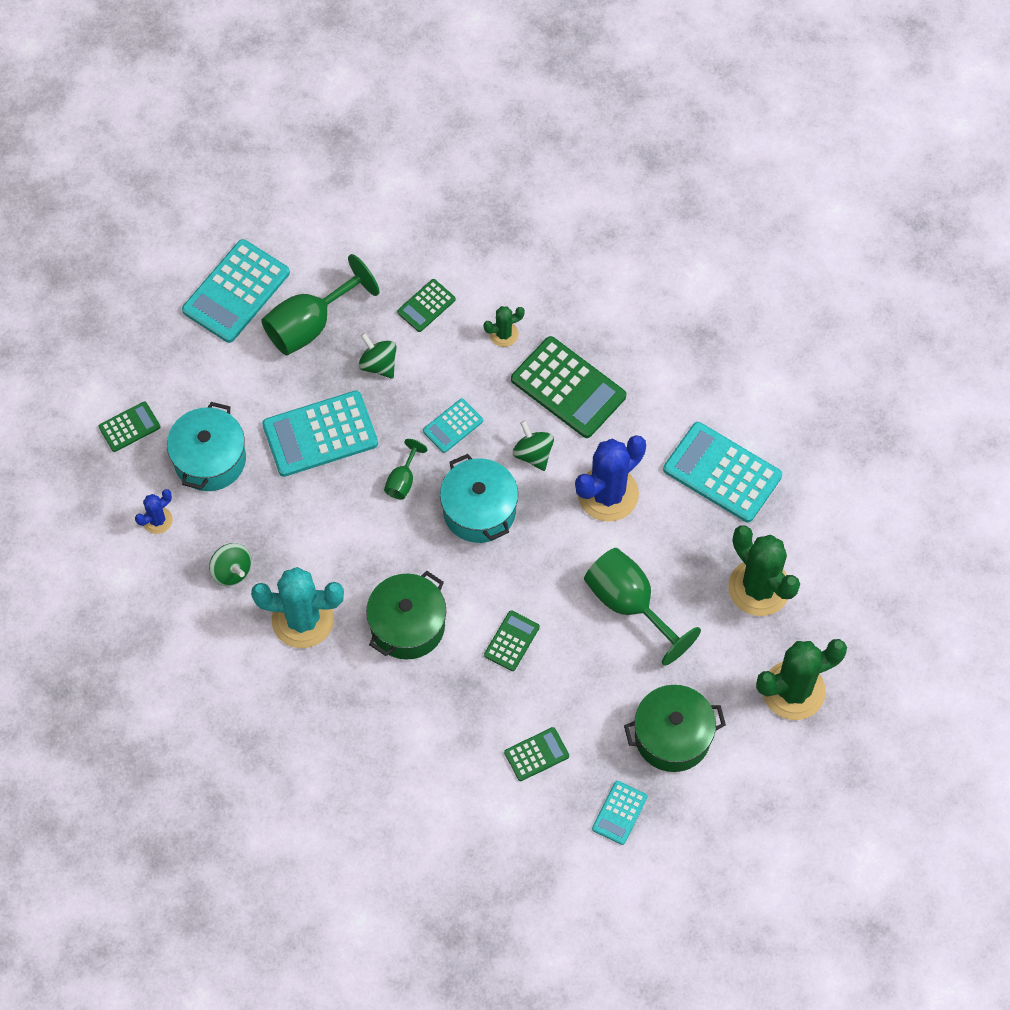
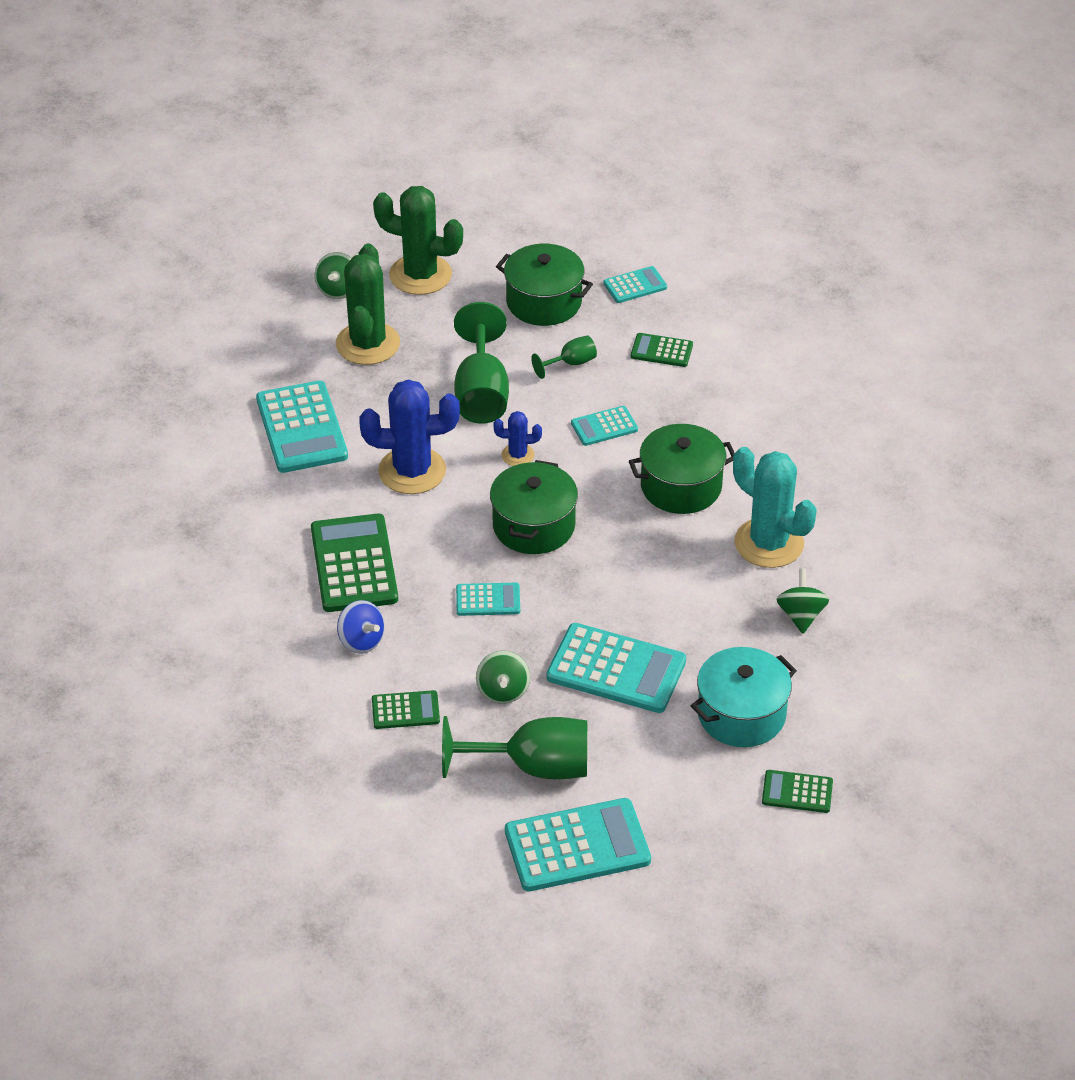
camera: 140 degrees left, 20 degrees down
(157, 520) = (836, 696): blue cactus -> blue cactus (518, 455)
(402, 480) = (577, 588): green goblet -> green goblet (571, 363)
(479, 510) = (533, 526): turquoise pot -> green pot
(504, 334) = (361, 641): green cactus -> blue spinning top
(511, 641) = (604, 426): green calculator -> turquoise calculator
(533, 454) = (441, 536): green spinning top -> green spinning top (338, 290)

